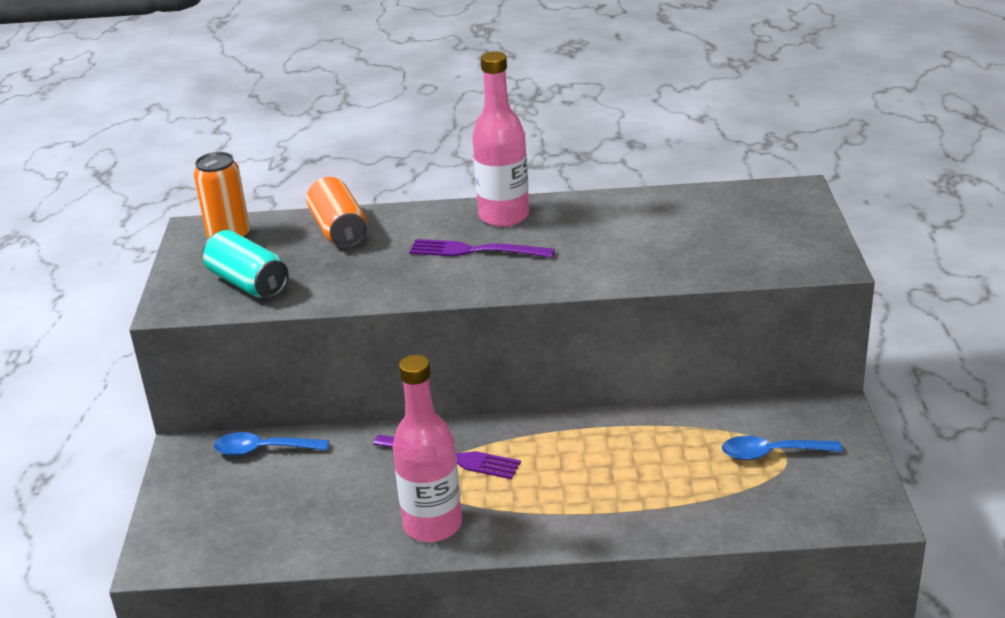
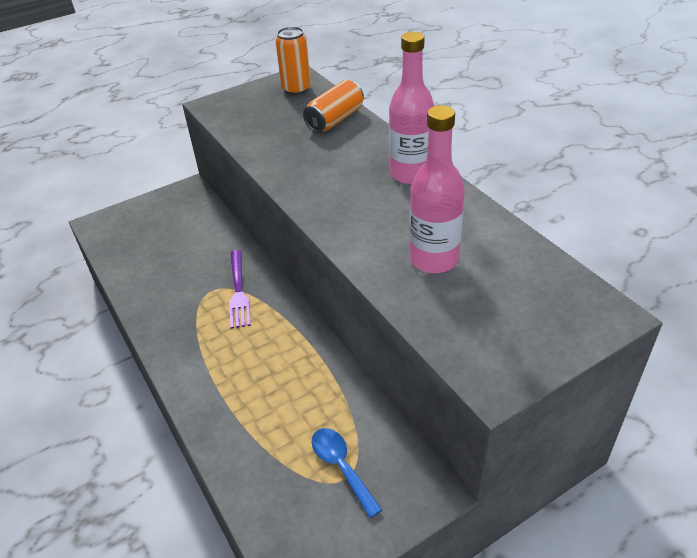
camera: 60 degrees right, 10 degrees up
(248, 283) = (250, 116): turquoise can -> none
(263, 450) = (204, 214): blue spoon -> none
(432, 525) = (168, 313): pink bottle -> pink bottle (434, 259)
(474, 251) = (353, 180): purple fork -> none

